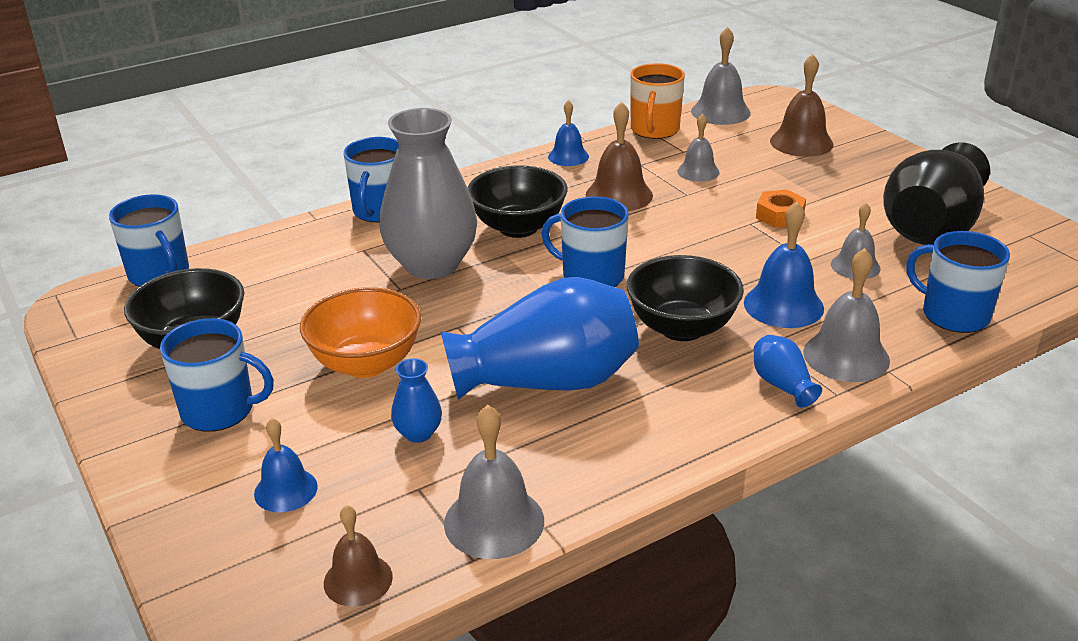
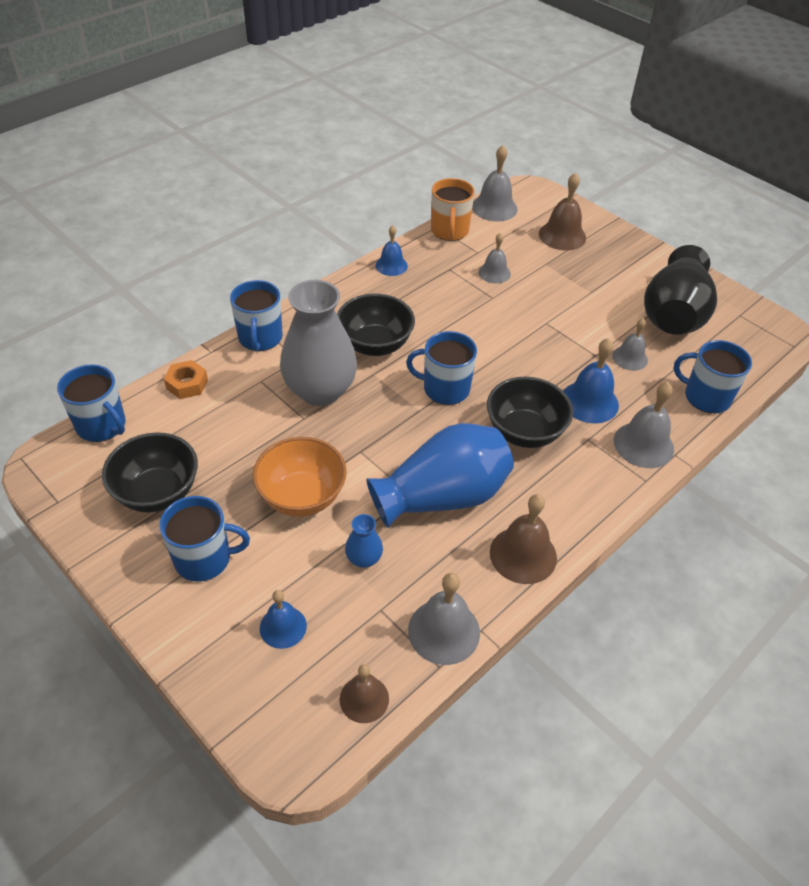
camera: 15 degrees left, 15 degrees up
(619, 195) = (442, 303): brown bell -> brown bell (523, 554)
(780, 216) = (565, 313): orange nut -> orange nut (187, 384)
(782, 385) = (607, 477): blue vase -> none

